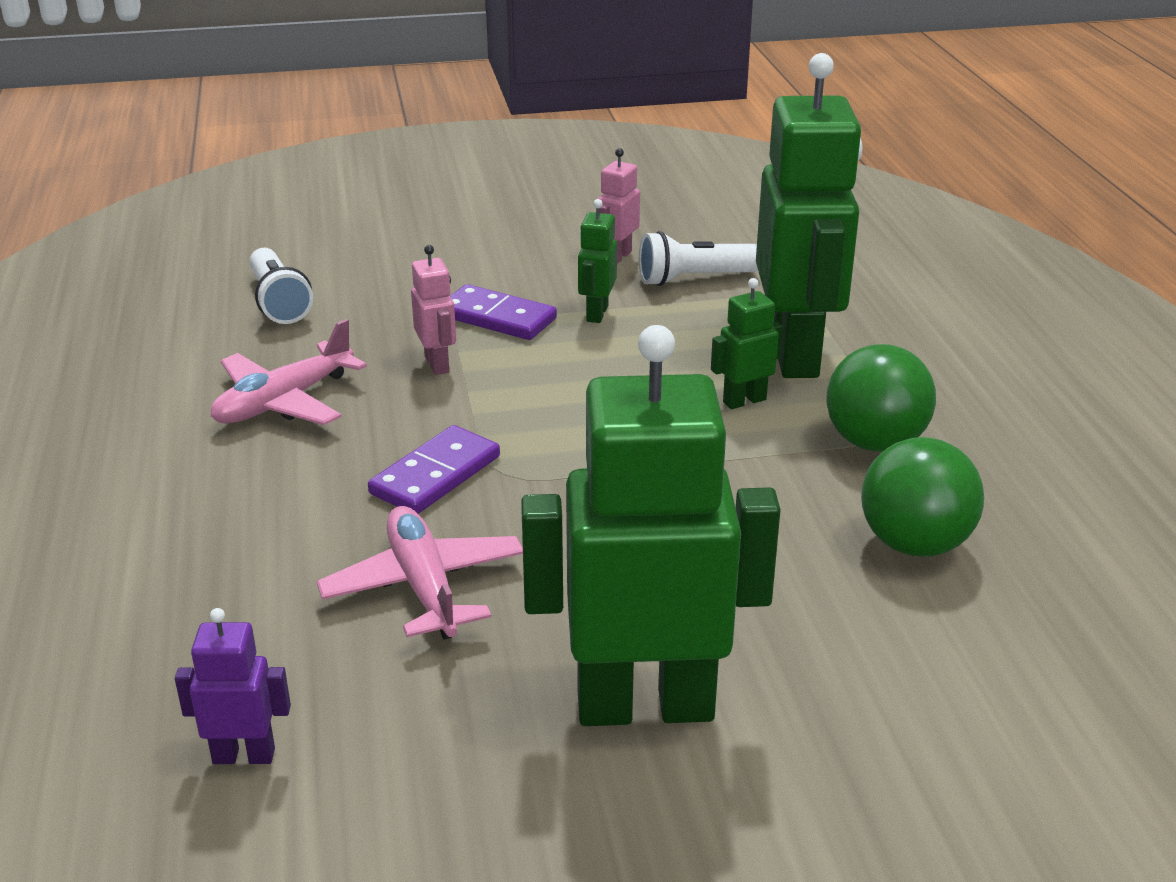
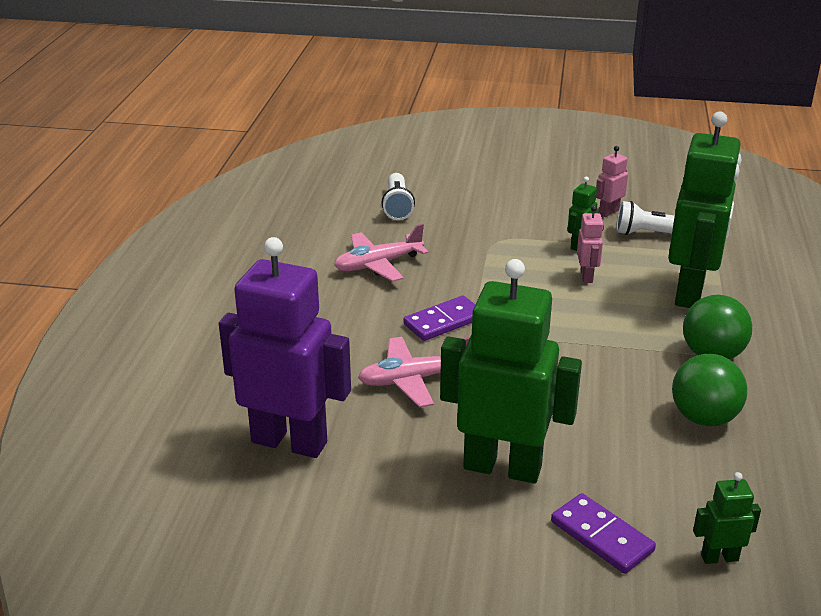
camera: 20 degrees right, 0 degrees up
(244, 755) = (289, 442): purple robot -> purple robot, size x2.36
(424, 587) = (412, 380): pink plane -> pink plane turned 105 degrees counterclockwise
(437, 364) = (471, 259): pink robot -> pink robot (587, 276)
(497, 317) = (518, 237): purple domino -> purple domino (602, 536)
(744, 401) = (643, 314): green robot -> green robot (719, 557)

